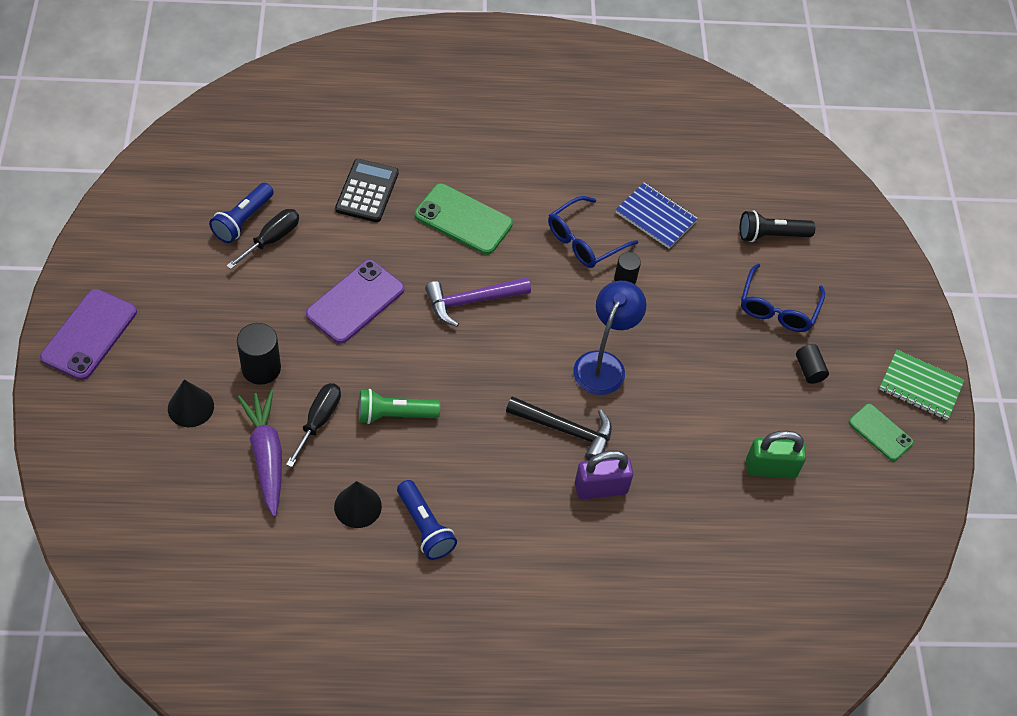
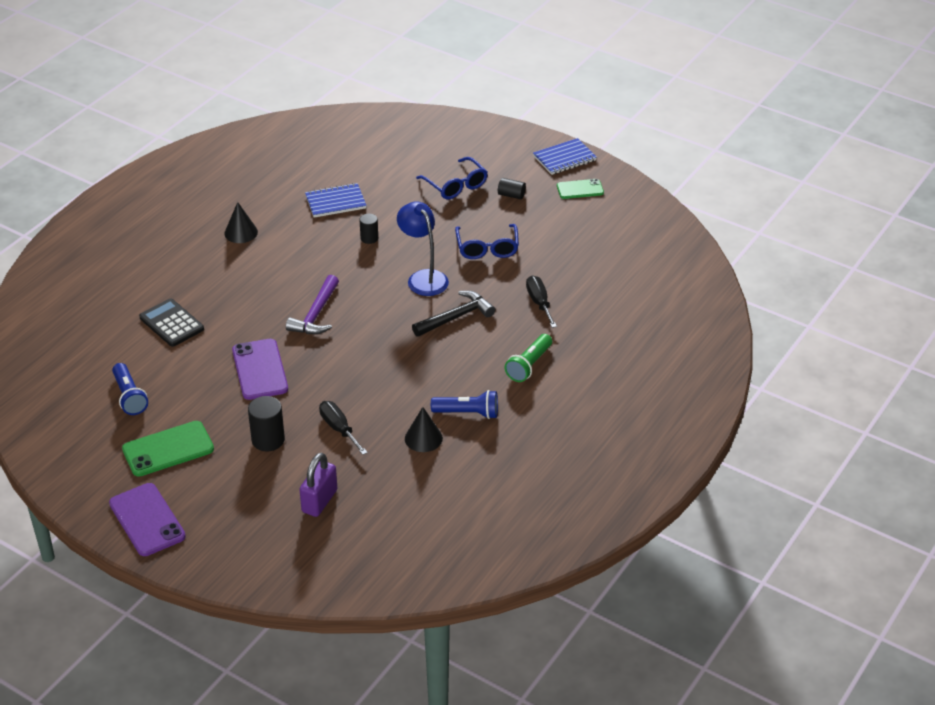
camera: 50 degrees left, 15 degrees down
(190, 407) = (265, 489): black cone -> black cone (241, 232)
(266, 455) = (342, 467): purple carrot -> none
(272, 239) = (162, 389): black screwdriver -> black screwdriver (539, 303)
(394, 414) = (369, 390): green flashlight -> green flashlight (529, 365)
(463, 219) = (245, 288): green phone -> green phone (168, 449)
(584, 241) = (321, 242): blue glasses -> blue glasses (487, 248)
(601, 488) = (511, 321): purple padlock -> purple padlock (319, 501)
(770, 468) = (563, 244): green padlock -> none
(771, 235) = (400, 161): black flashlight -> none
(920, 386) = (564, 158): green notebook -> blue notebook

